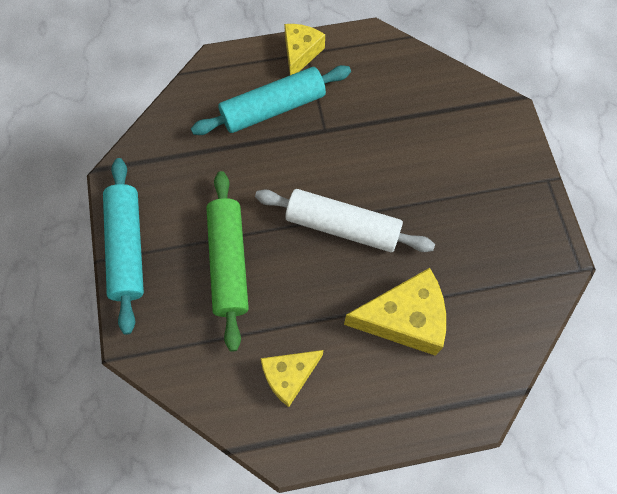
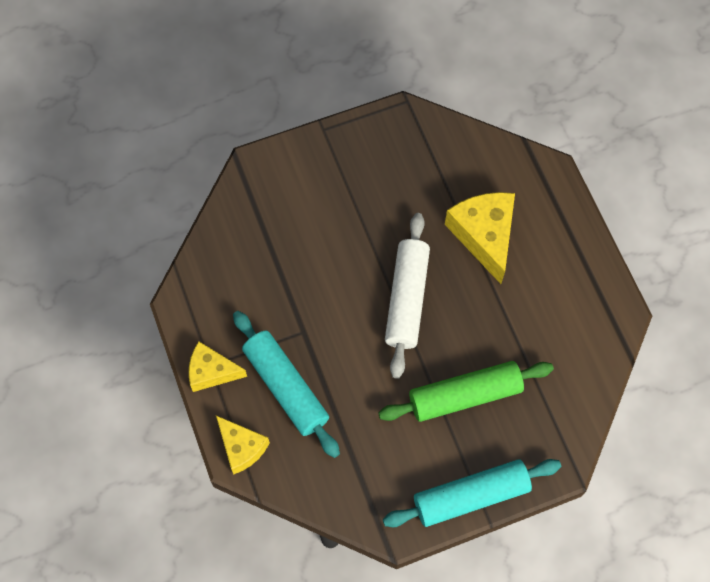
camera: 100 degrees left, 0 degrees up
(289, 376) = (557, 322): yellow cheese -> yellow cheese (241, 447)

